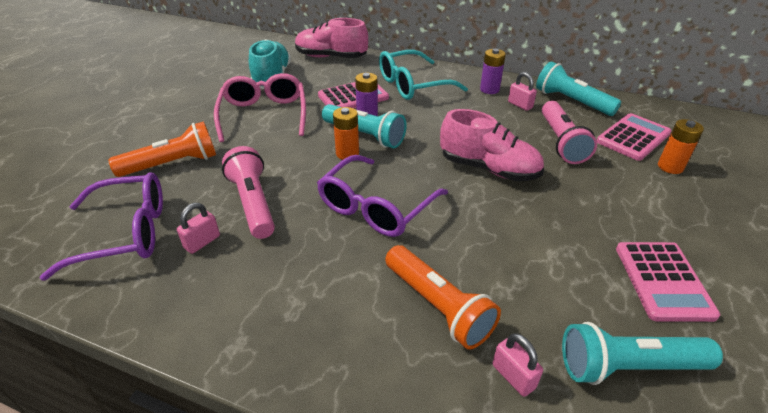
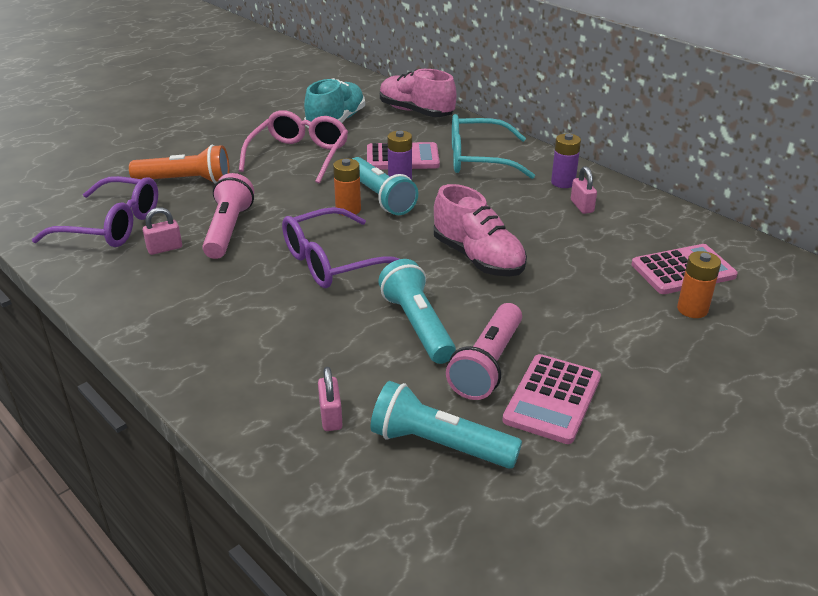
camera: 25 degrees right, 5 degrees down
(438, 306) = (316, 351): orange flashlight -> none
(561, 142) = (588, 254): pink flashlight -> pink flashlight (487, 364)
(571, 101) = (650, 216): turquoise flashlight -> turquoise flashlight (417, 325)

